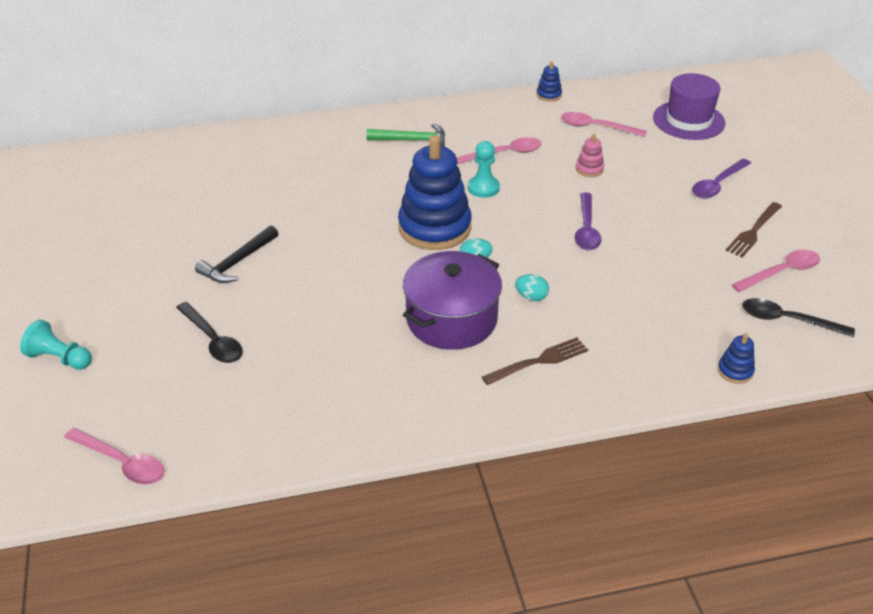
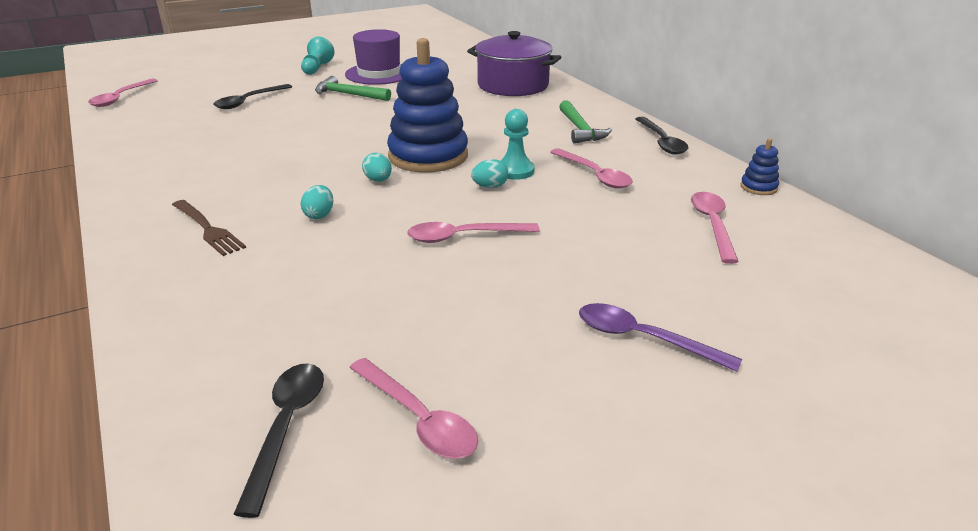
camera: 75 degrees right, 10 degrees down
(60, 358) = (231, 68): turquoise pawn -> turquoise pawn (317, 68)
(237, 262) = (348, 94): black hammer -> green hammer
(451, 319) = (278, 180): purple pot -> purple pot (513, 85)
(456, 110) = (661, 142): none -> black spoon
(508, 205) = (490, 187): none -> turquoise egg
(586, 229) = (464, 237): purple spoon -> pink spoon
(589, 169) = (602, 228): pink stacking toy -> none
(688, 120) = (818, 301): purple hat -> purple hat (379, 73)
(735, 371) = (168, 372): blue stacking toy -> none
(753, 231) = (526, 383): brown fork -> none

